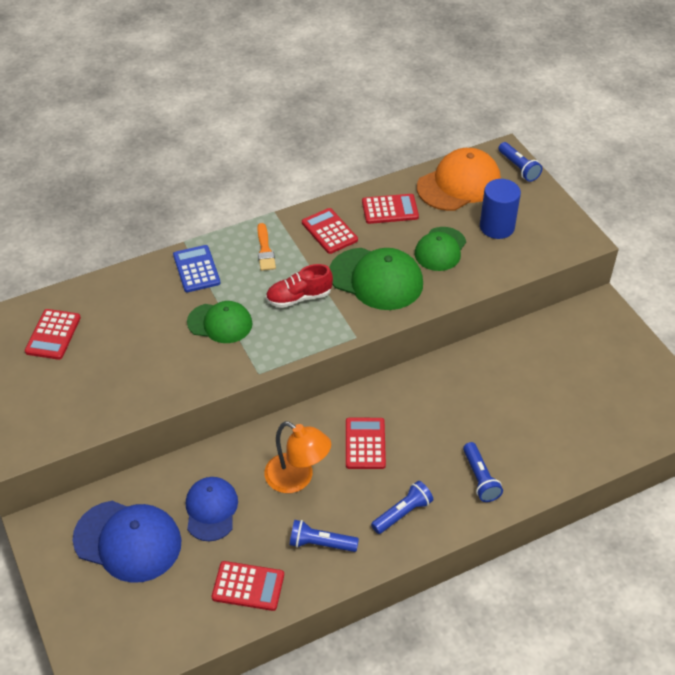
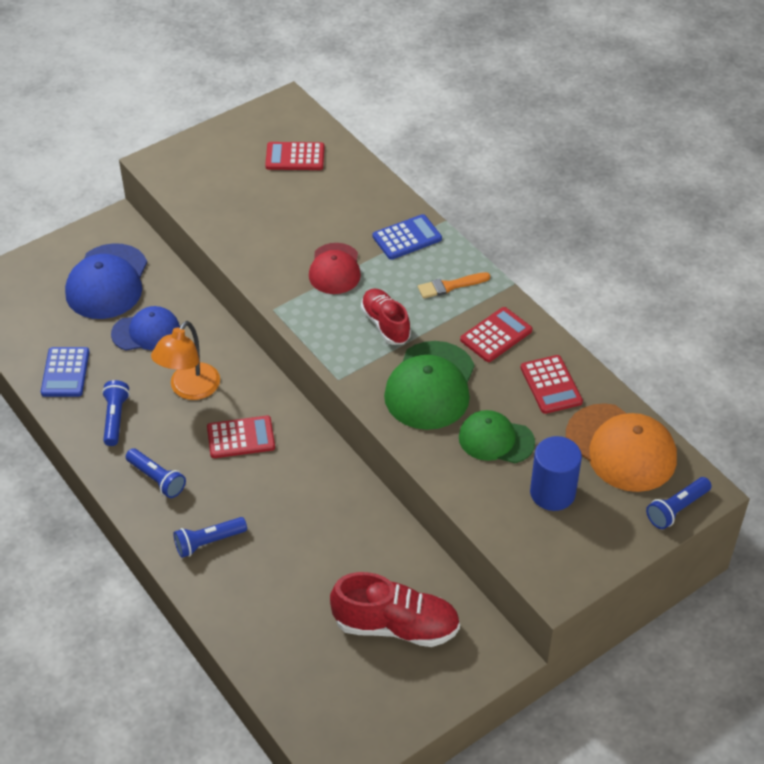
camera: 80 degrees right, 0 degrees up
(220, 323) = (335, 269): green cap -> red cap
(248, 586) = (65, 372): red calculator -> blue calculator
(574, 362) = (395, 626): none -> red shoe

